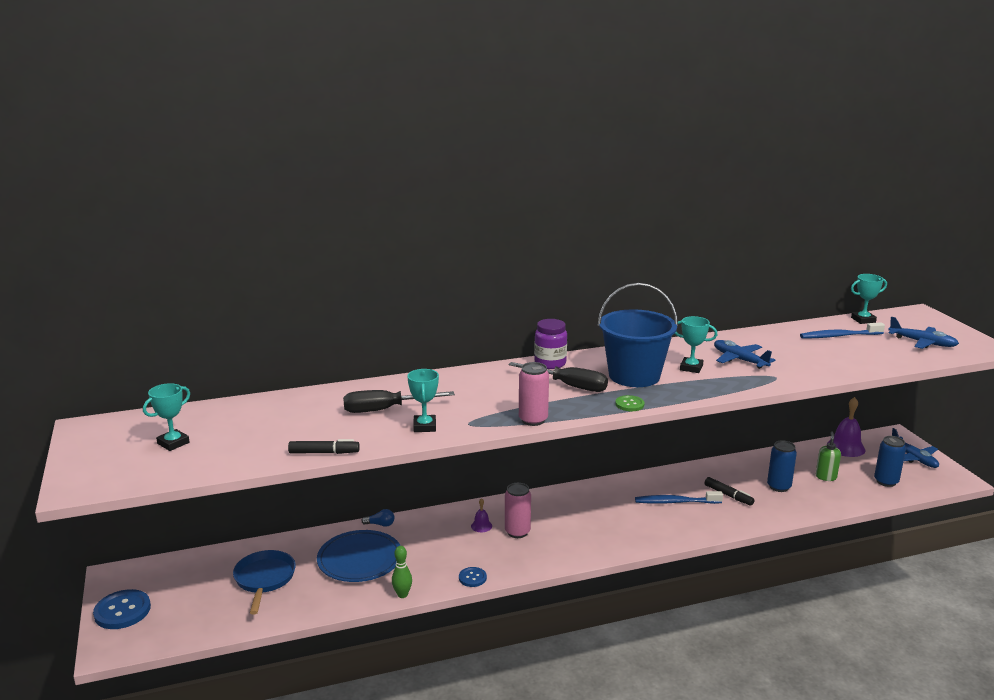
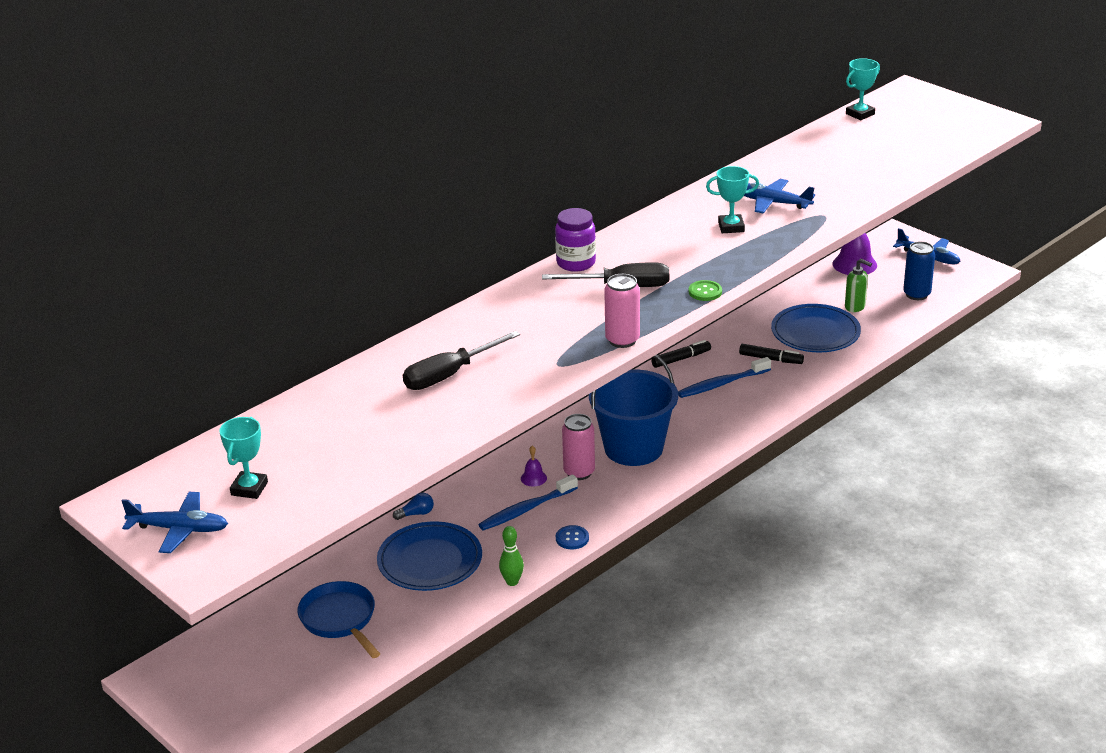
camera: 25 degrees left, 10 degrees up
(122, 611) = (206, 710): blue button -> none
(324, 453) = (437, 446): black marker -> black marker (681, 359)
(424, 426) = (514, 382): turquoise trophy -> none
(634, 376) = (680, 254): blue bucket -> blue bucket (633, 448)
(779, 487) = (815, 333): blue can -> blue plate
(826, 477) = (855, 307): green soap dispenser -> green soap dispenser turned 135 degrees clockwise
(839, 336) = (850, 143): blue toothbrush -> blue toothbrush (526, 509)
(922, 343) = (936, 131): blue plane -> blue plane (179, 529)

